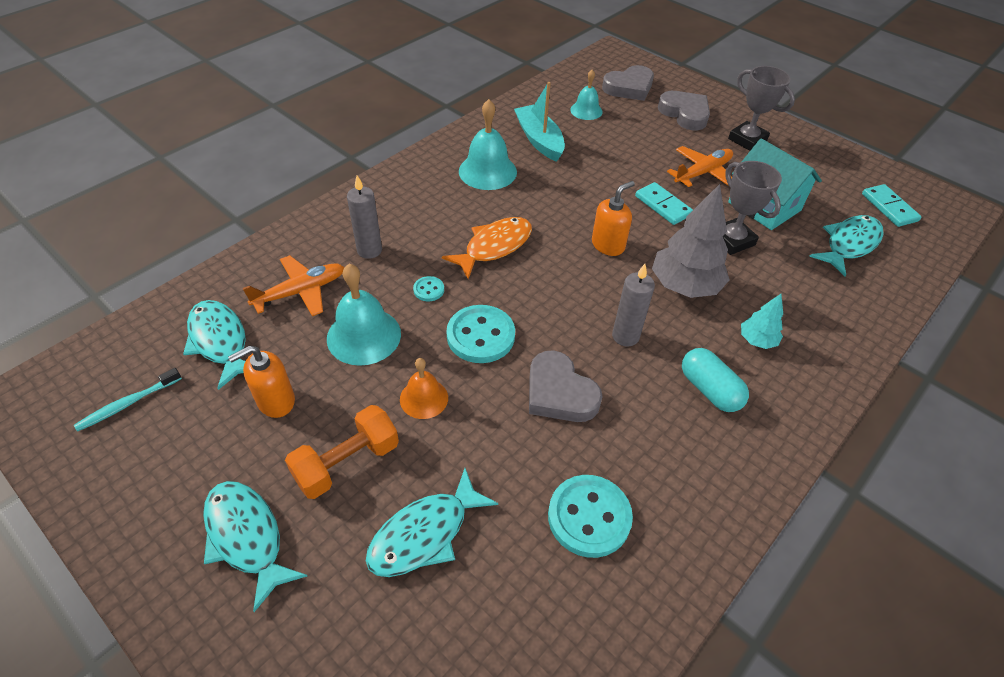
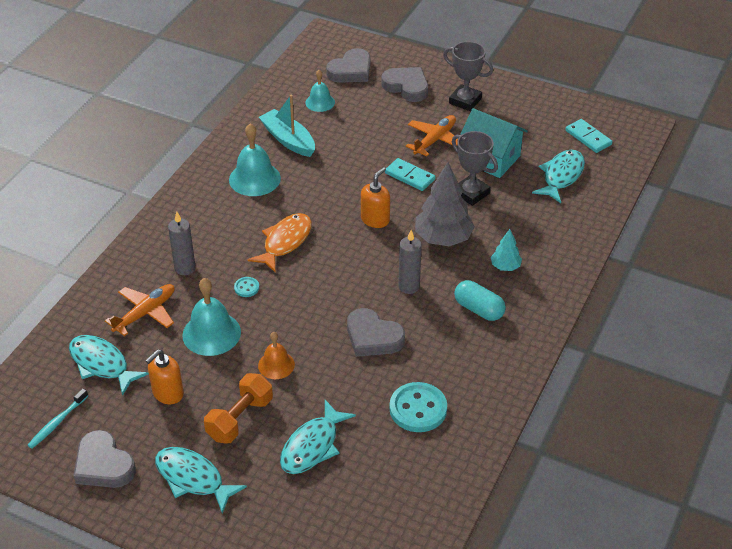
camera: 15 degrees left, 5 degrees down
(147, 481) = (103, 465): none -> grey heart
(480, 336) = (300, 312): turquoise button -> none

